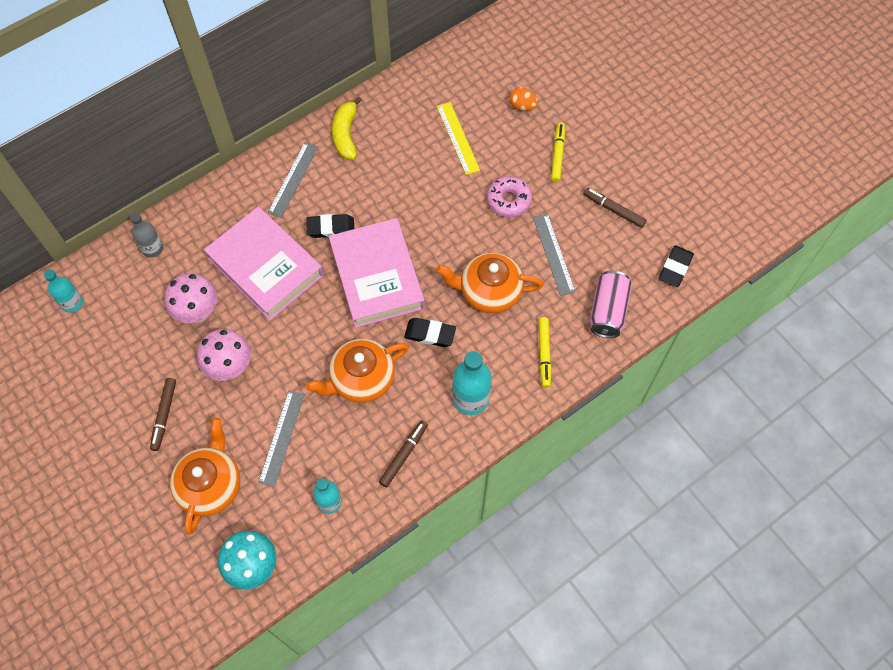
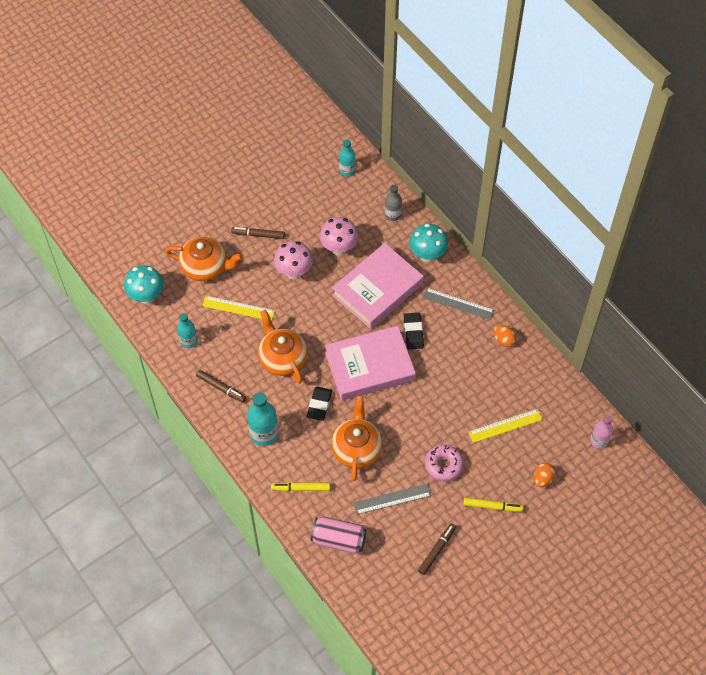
camera: 90 degrees right, 5 degrees down
(219, 210) = (427, 255): none -> turquoise mushroom
(282, 437) = (238, 308): grey ruler -> yellow ruler
(346, 135) = (503, 340): yellow banana -> orange egg
(475, 53) = (599, 441): none -> pink bottle
(675, 268) = (380, 598): black eraser -> none

